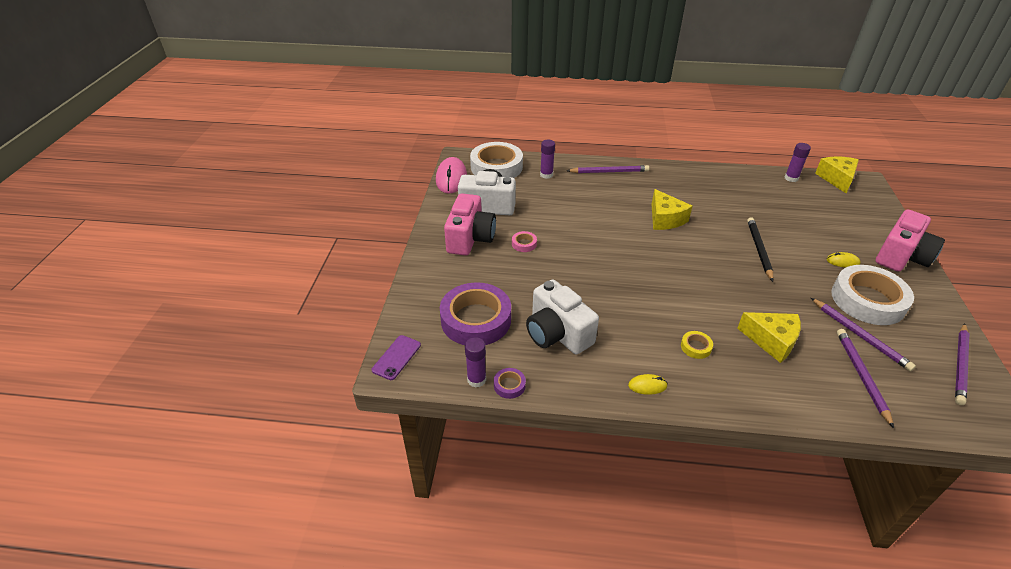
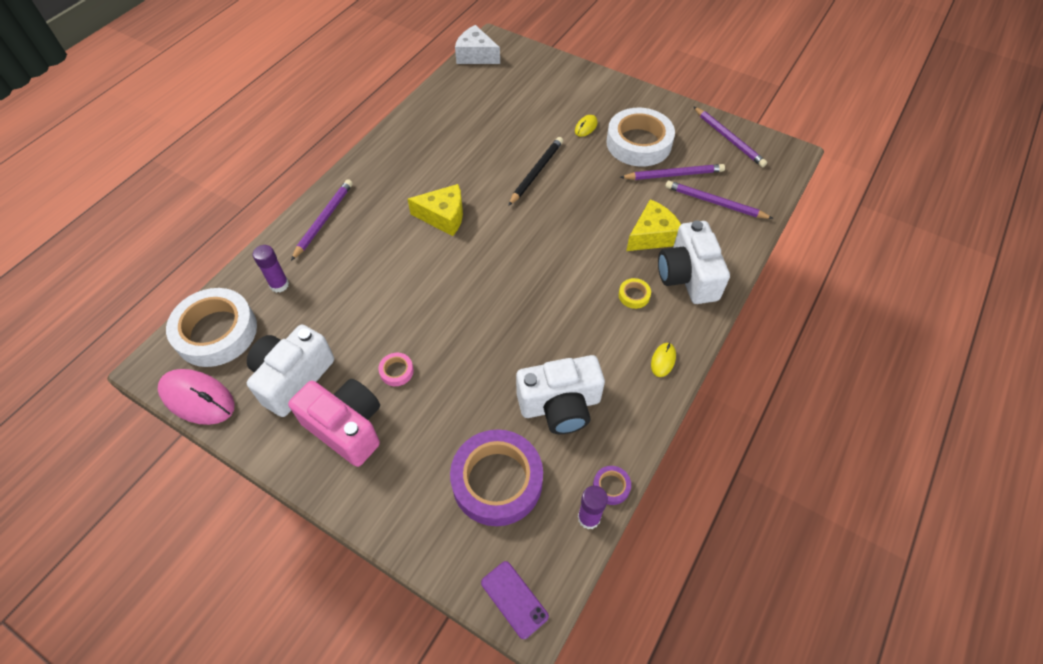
camera: 65 degrees left, 15 degrees up
(751, 379) = (688, 276): none -> white camera
(759, 250) = (536, 172): black pencil -> black pencil turned 90 degrees clockwise
(791, 178) = (451, 84): purple glue stick -> none
(837, 179) = (476, 55): yellow cheese -> white cheese
(901, 256) = (601, 87): pink camera -> none

